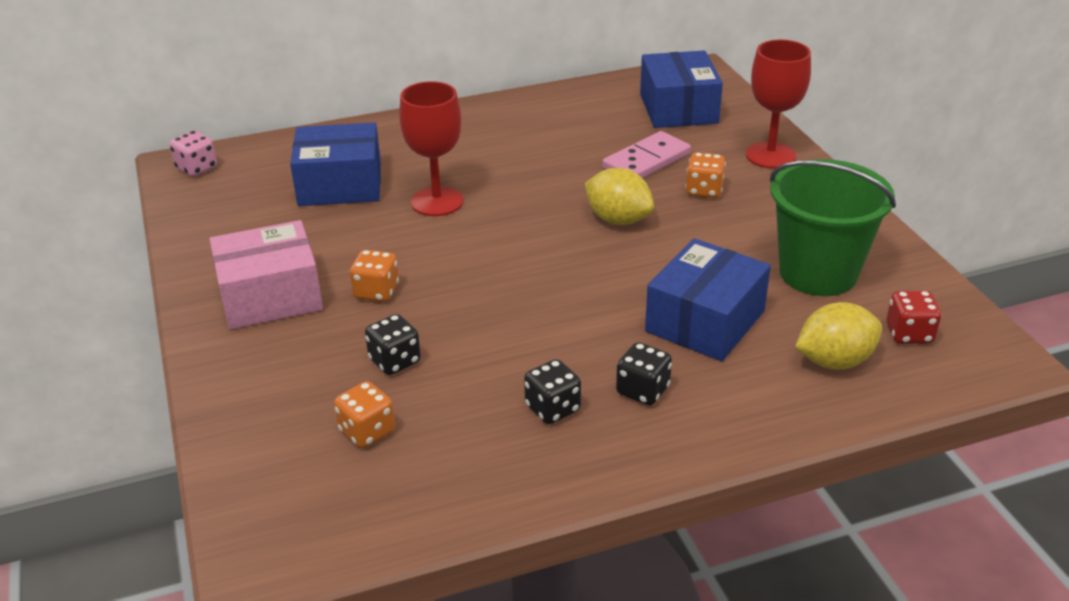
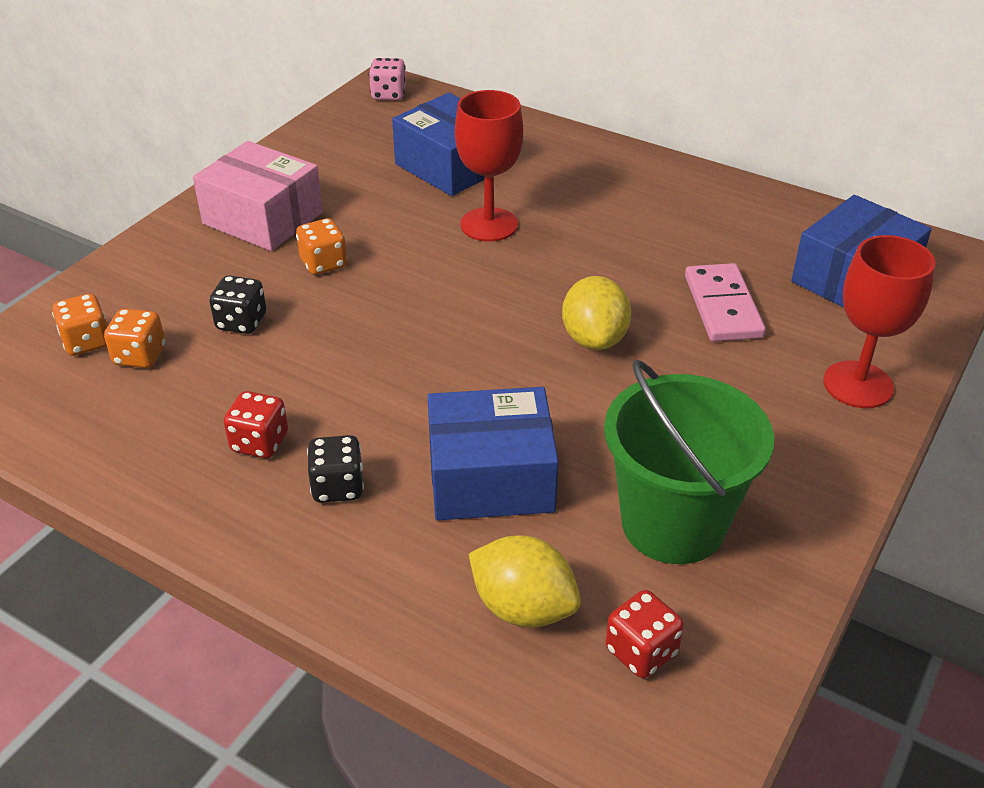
camera: 50 degrees right, 5 degrees up
(552, 408) = (260, 442): black dice -> red dice
(646, 161) = (722, 307): pink domino -> pink domino turned 75 degrees clockwise
(704, 190) = (721, 369): orange dice -> orange dice (87, 342)

